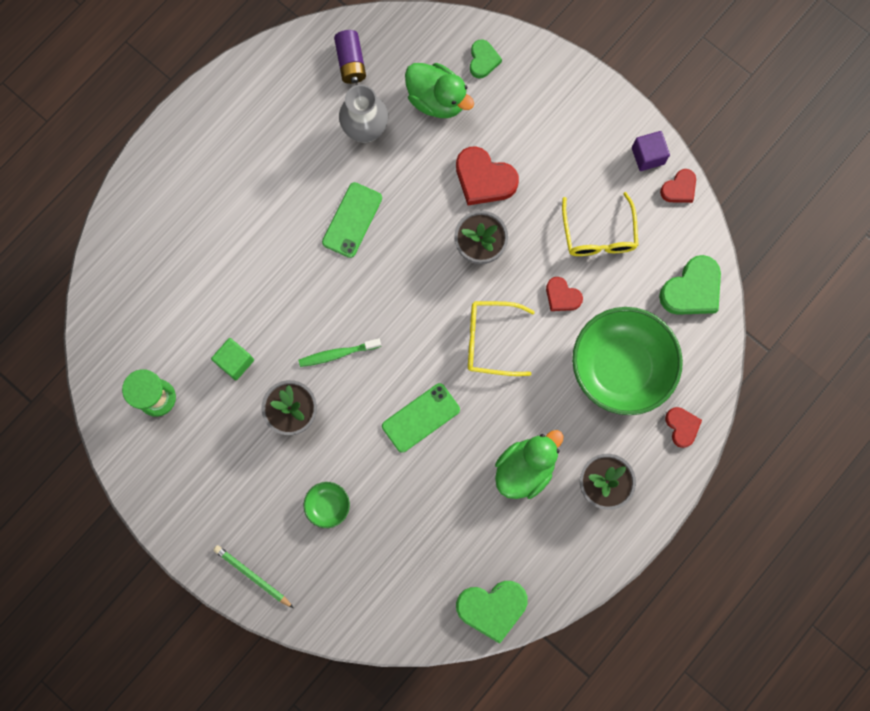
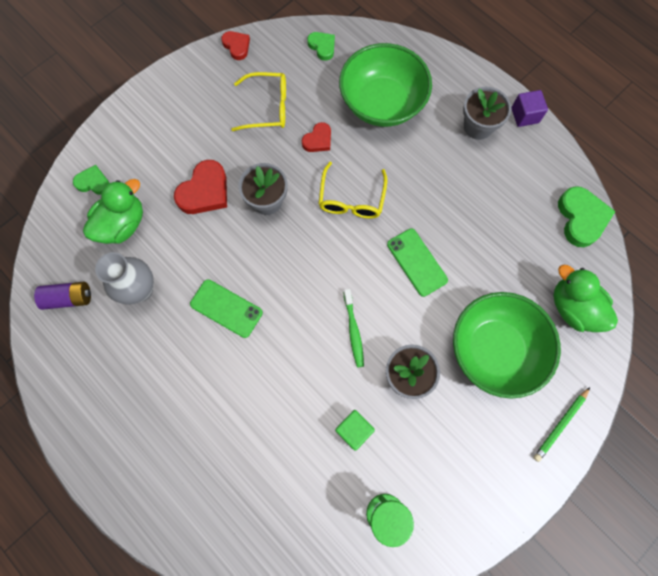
camera: 85 degrees left, 5 degrees down
(328, 505) = (494, 349): green bowl -> green bowl, size x2.39
(525, 468) = (464, 182): green duck -> green duck (573, 308)
(648, 156) = (205, 65): purple cube -> purple cube (524, 115)
(682, 426) = (433, 65): red heart -> none
(692, 290) = (322, 47): green heart -> green heart, size x0.59

